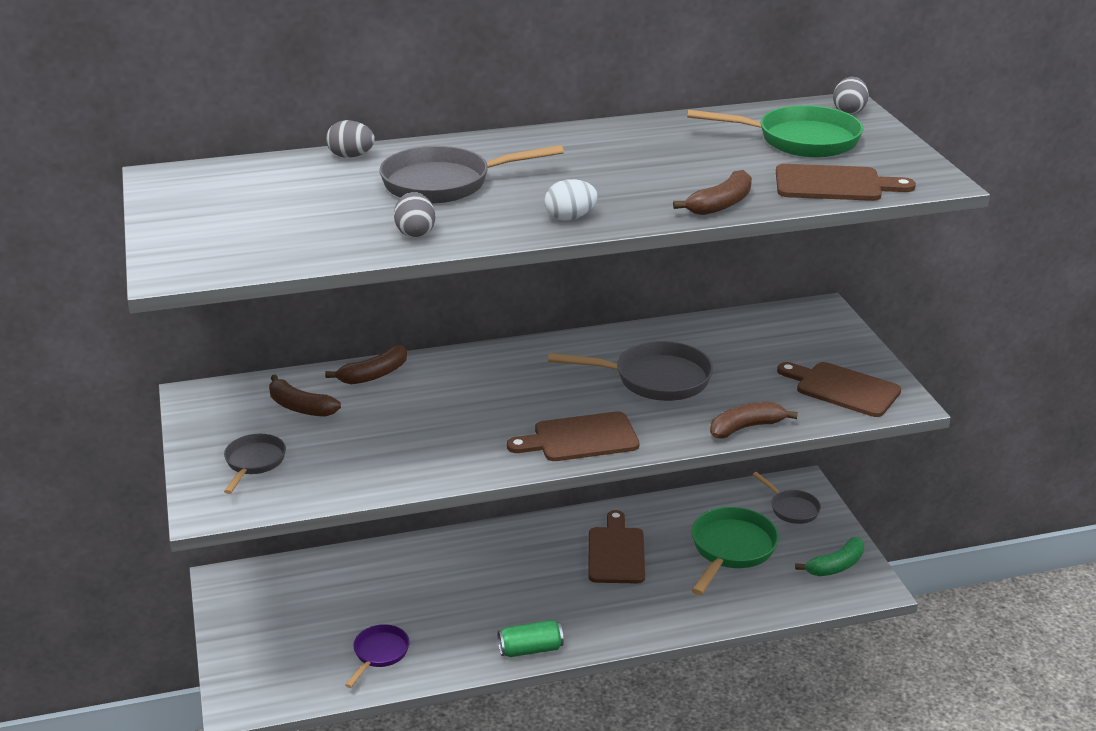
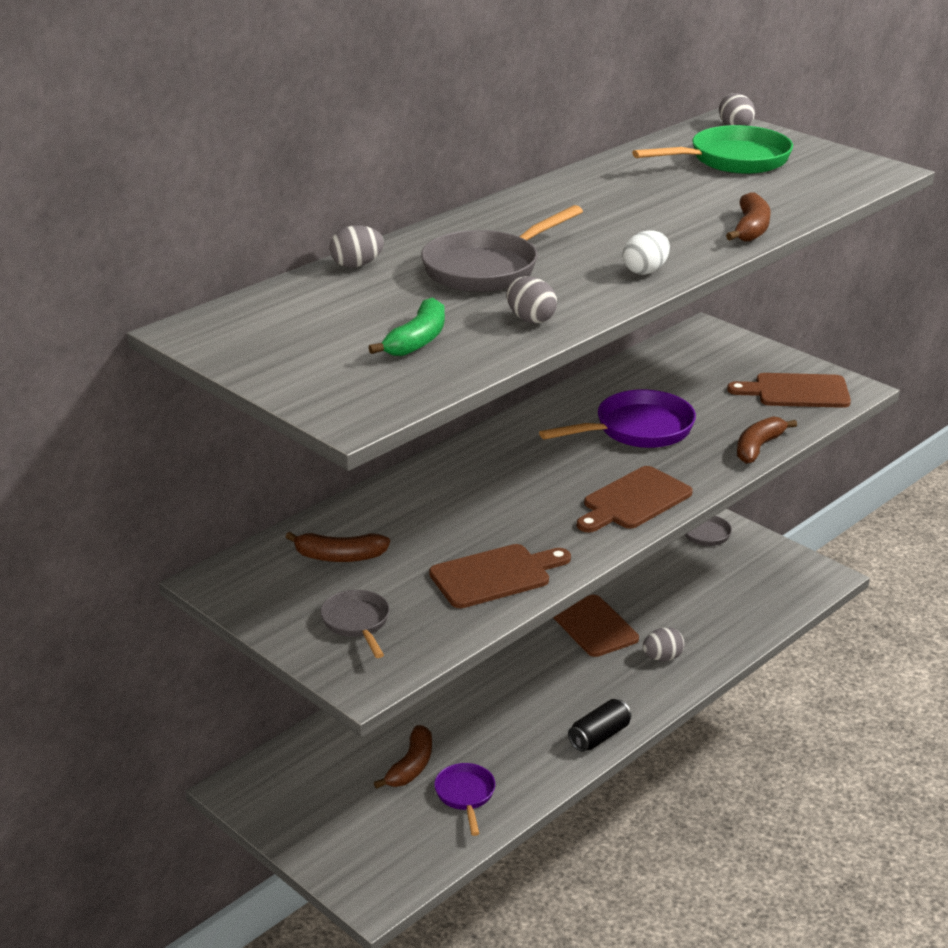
camera: 30 degrees left, 0 degrees up
(374, 375) = (376, 504): brown banana -> brown banana (411, 766)
(530, 649) = (599, 736): green can -> black can
(649, 604) = (662, 658): none -> grey egg
(655, 379) = (637, 430): grey pan -> purple pan
(731, 550) = (685, 586): green pan -> none
(834, 184) = (813, 191): brown cutting board -> brown cutting board (495, 575)
(835, 566) = (781, 569): green banana -> green banana (417, 340)

